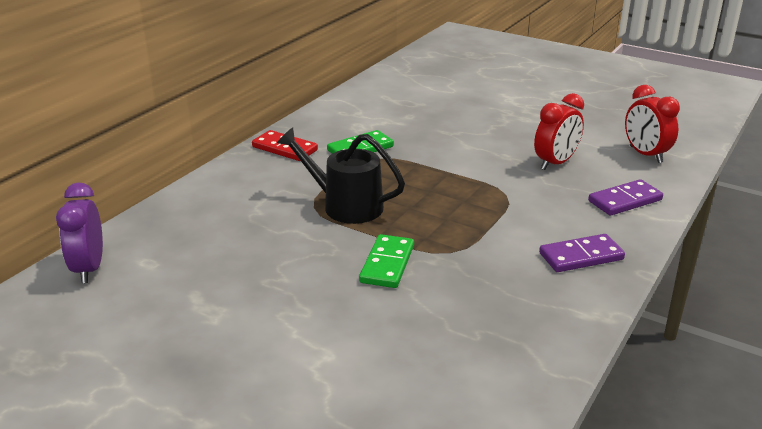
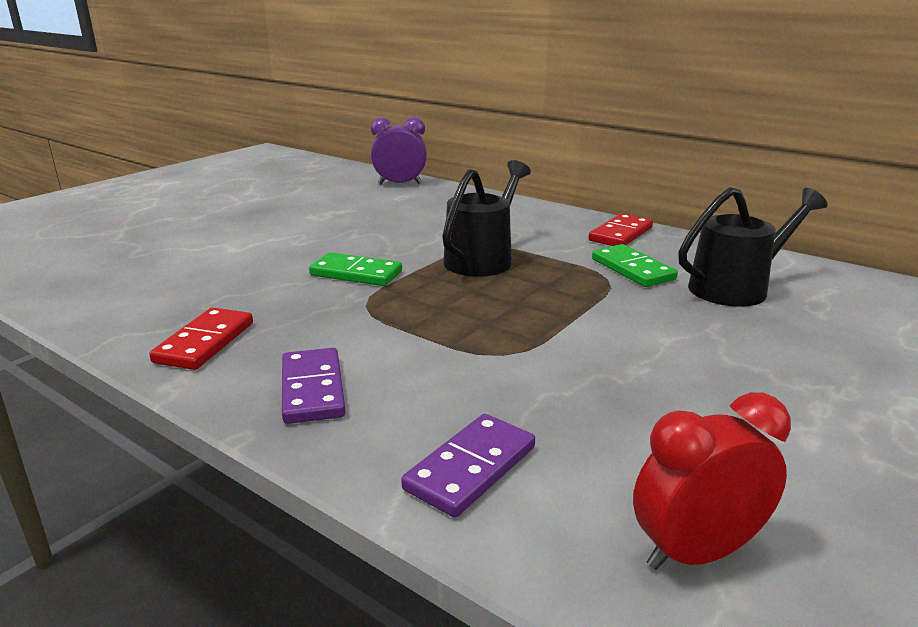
camera: 95 degrees right, 5 degrees down
(387, 120) = (736, 288): none -> black watering can
(541, 318) = (204, 342): none -> red domino
(555, 163) = (620, 413): red clock -> none
(625, 201) = (470, 468): purple domino -> purple domino turned 60 degrees clockwise

